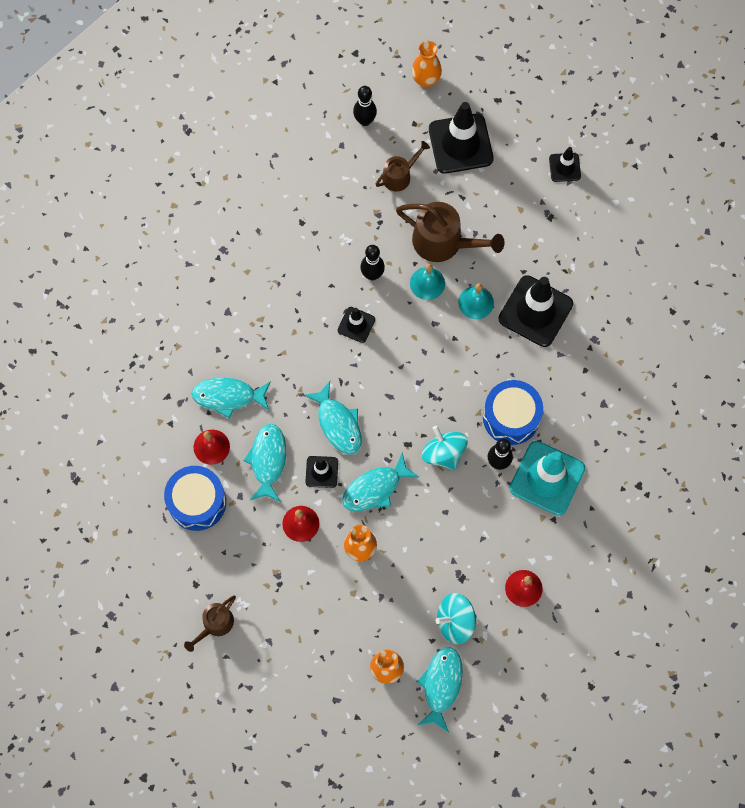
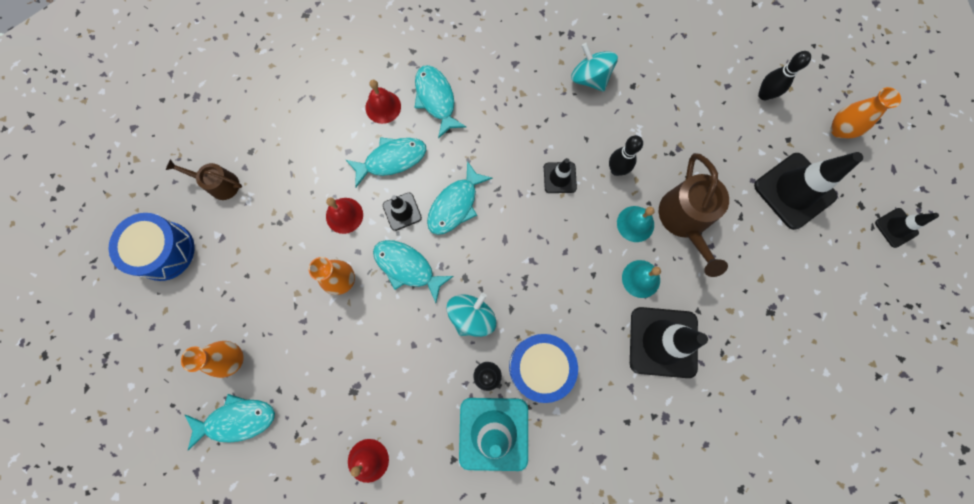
camera: 65 degrees right, 5 degrees up
(197, 502) = (326, 118): blue drum -> blue drum (164, 251)
(399, 176) = (728, 150): brown watering can -> none
(455, 621) = (306, 405): turquoise spinning top -> turquoise spinning top (590, 78)
(564, 167) = (832, 303): black traffic cone -> black traffic cone (896, 227)

